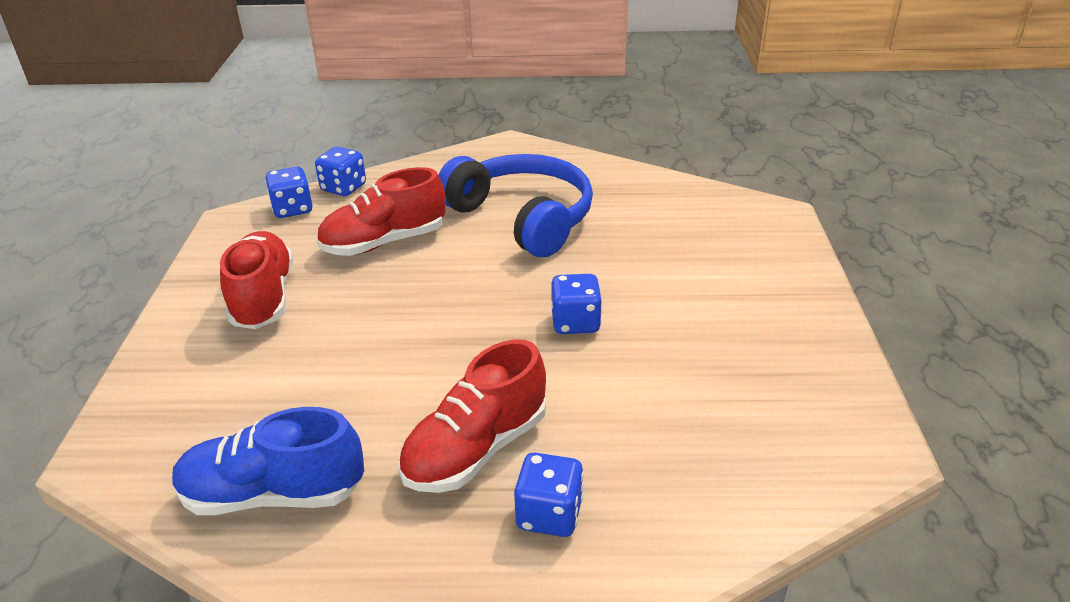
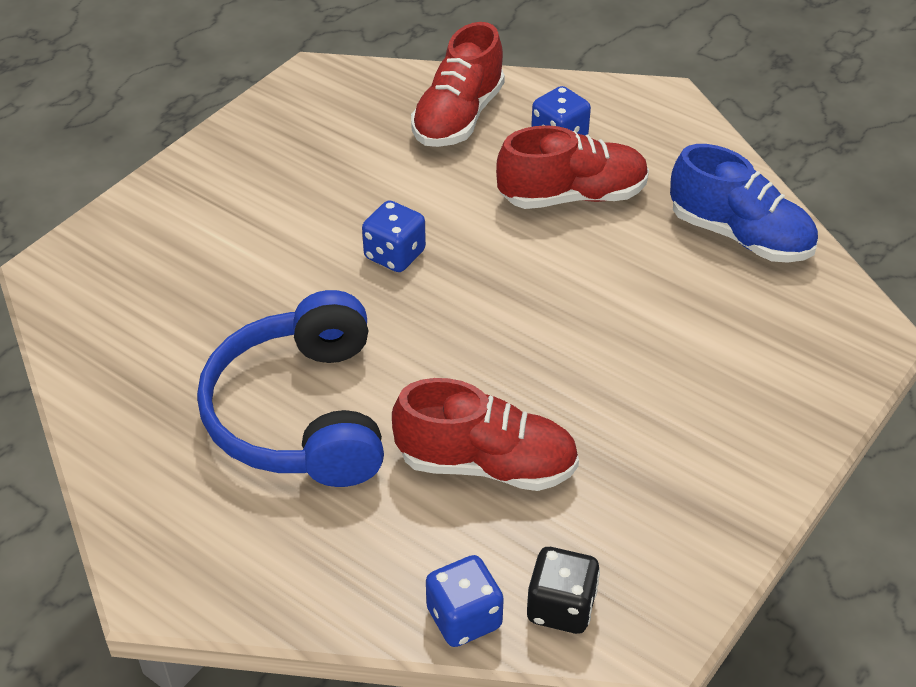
camera: 145 degrees left, 10 degrees up
(263, 298) = (669, 448): red shoe -> red shoe (458, 117)
(292, 209) = (561, 607): blue dice -> black dice

